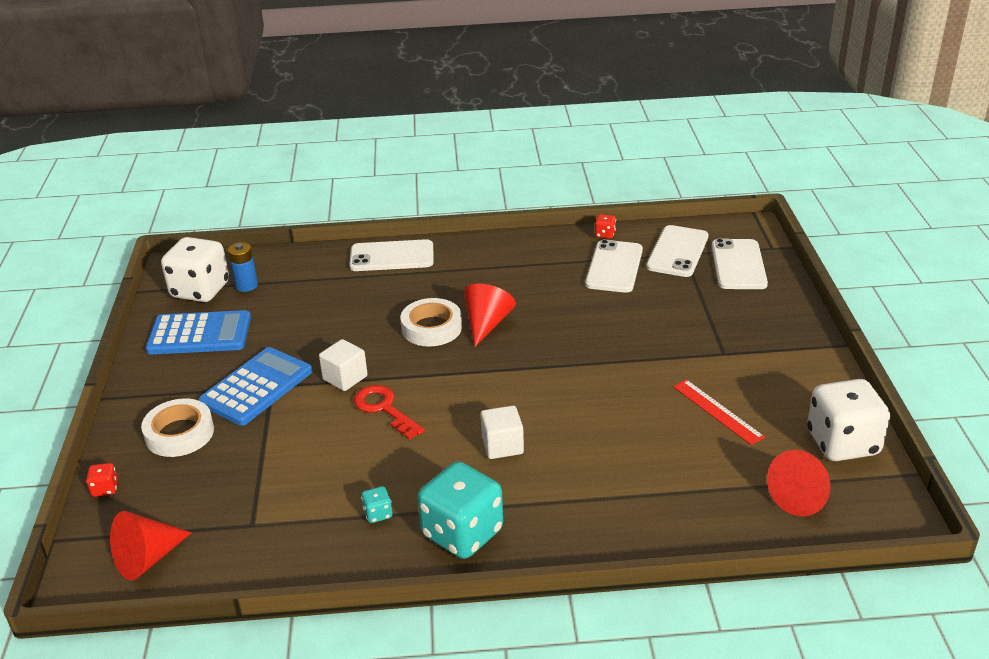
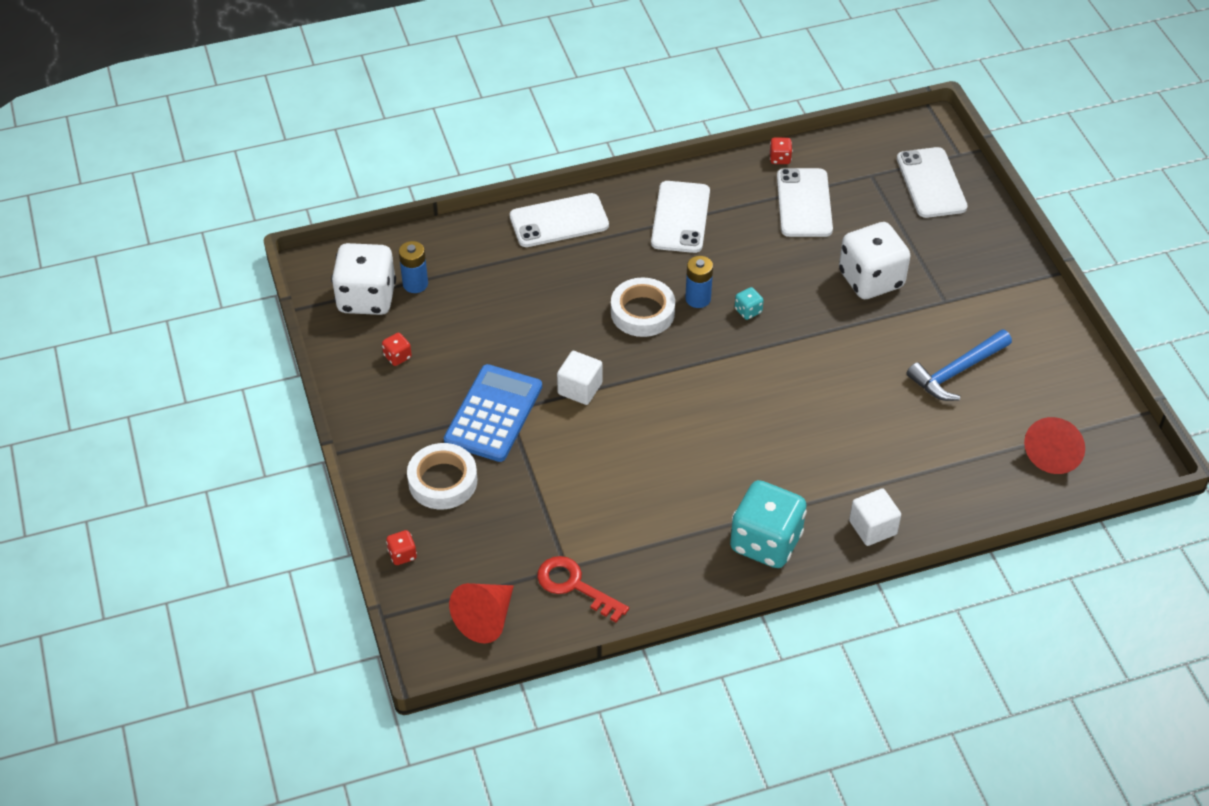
camera: 15 degrees left, 15 degrees up
(199, 334) = (397, 356): blue calculator -> red dice
(378, 514) = (680, 536): turquoise dice -> turquoise dice (748, 311)
(384, 409) = (636, 419): red key -> red key (574, 586)
(487, 324) = (698, 299): red cone -> blue battery
(502, 445) = (768, 443): white cube -> white cube (872, 527)
(677, 252) = (864, 173): white phone -> white phone (680, 217)
(717, 411) = (957, 371): red ruler -> blue hammer
(842, 443) = (1078, 389): white dice -> white dice (871, 279)

